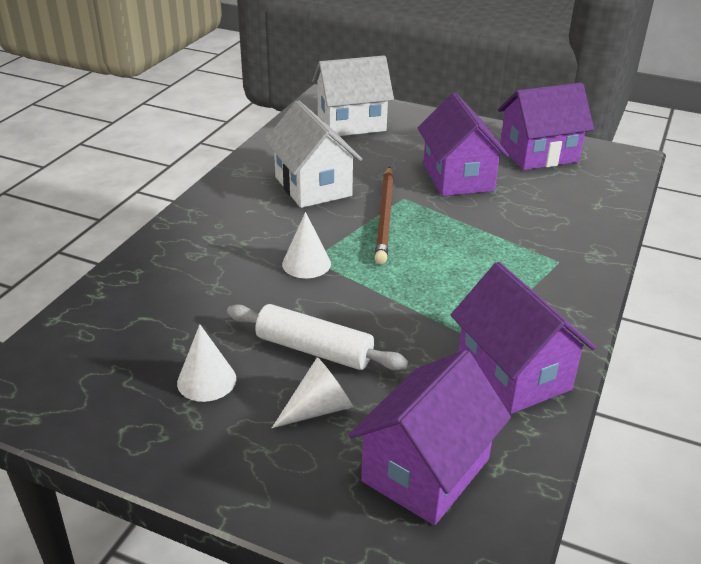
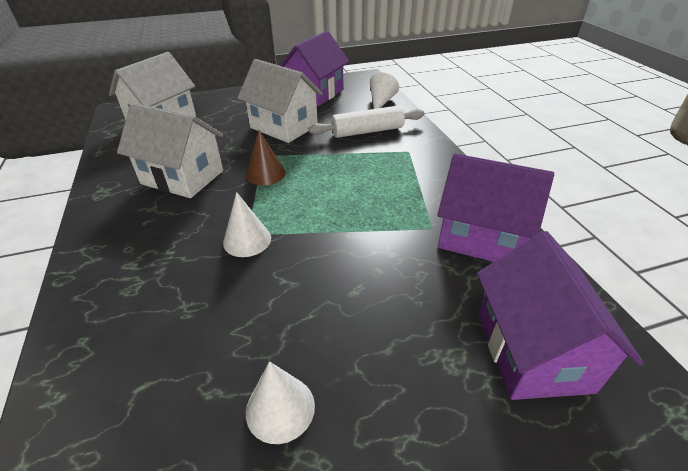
camera: 40 degrees left, 5 degrees up
(314, 350) = (338, 309): white rolling pin -> white rolling pin (367, 131)
(318, 409) = (403, 359): white cone -> white cone (381, 102)
(385, 216) = (266, 174): brown pencil -> brown cone
(458, 177) = (284, 127): purple house -> white house

